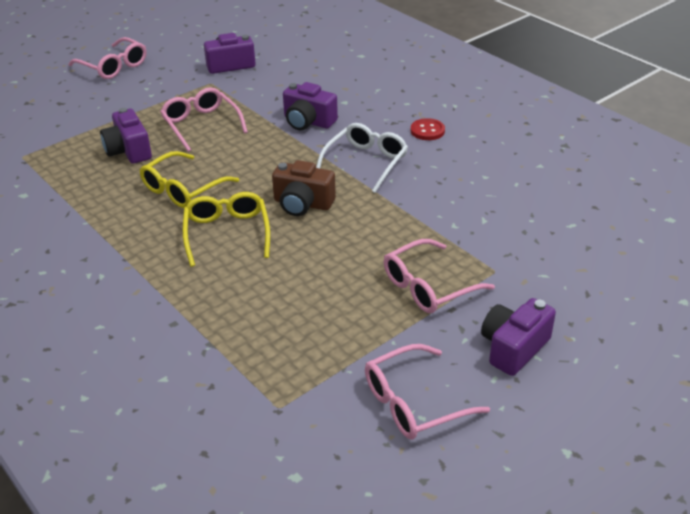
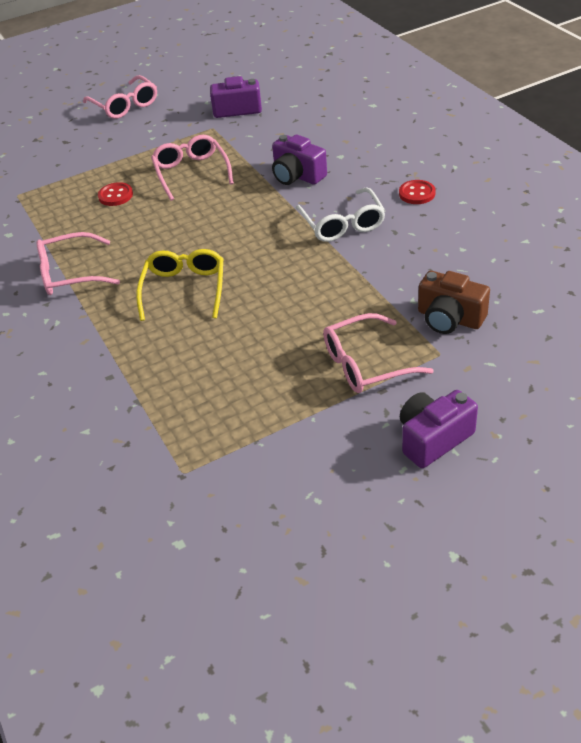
camera: 15 degrees right, 5 degrees up
(129, 151) = (115, 195): purple camera -> red button
(182, 189) = (155, 240): yellow glasses -> none
(302, 204) = (266, 264): brown camera -> brown camera (449, 318)
(366, 162) = (342, 224): white glasses -> white glasses turned 120 degrees clockwise
(413, 403) = (314, 484): pink glasses -> pink glasses (69, 274)

